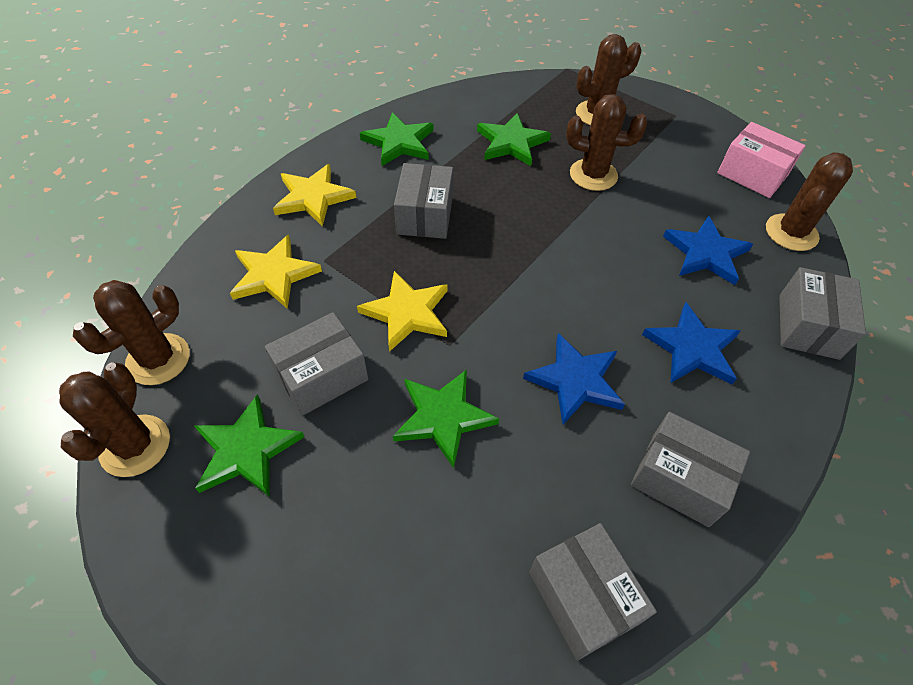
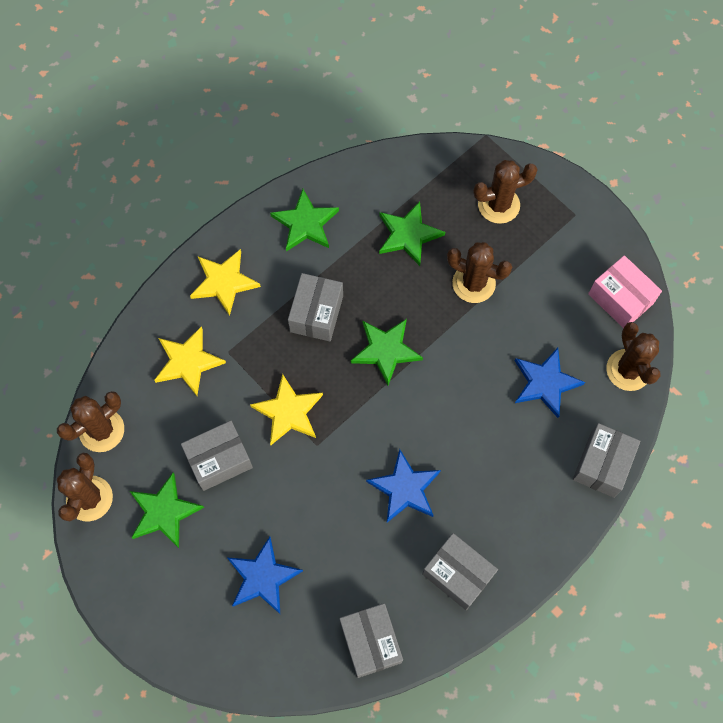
camera: 10 degrees right, 15 degrees up
(443, 417) = (302, 505): green star -> green star (386, 350)
(692, 348) = (502, 472): blue star -> blue star (263, 577)
(791, 232) = (628, 370): brown cactus -> brown cactus turned 60 degrees counterclockwise

